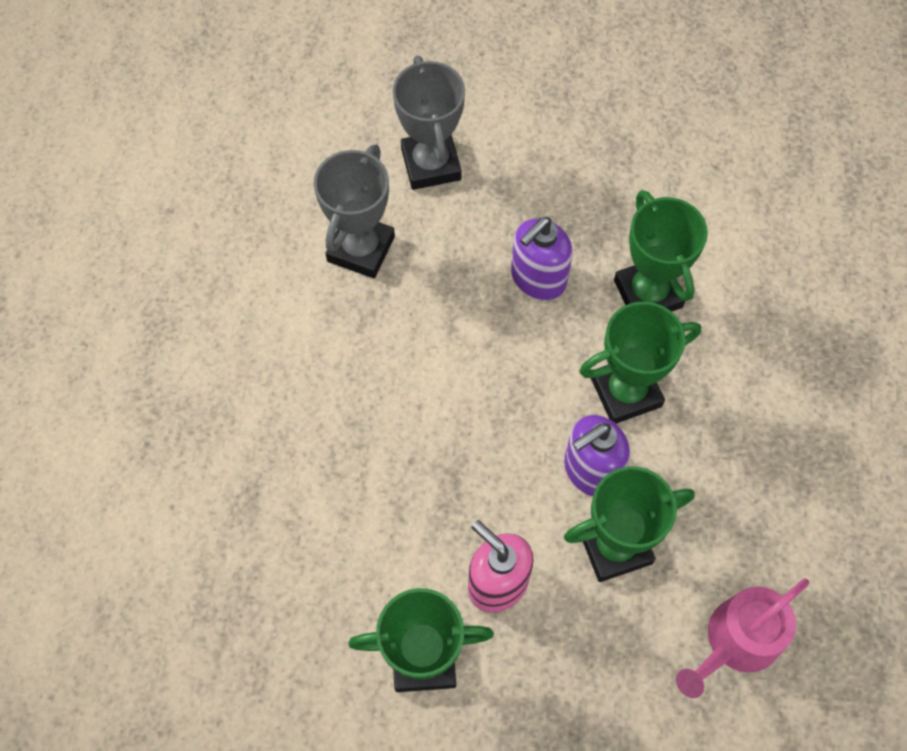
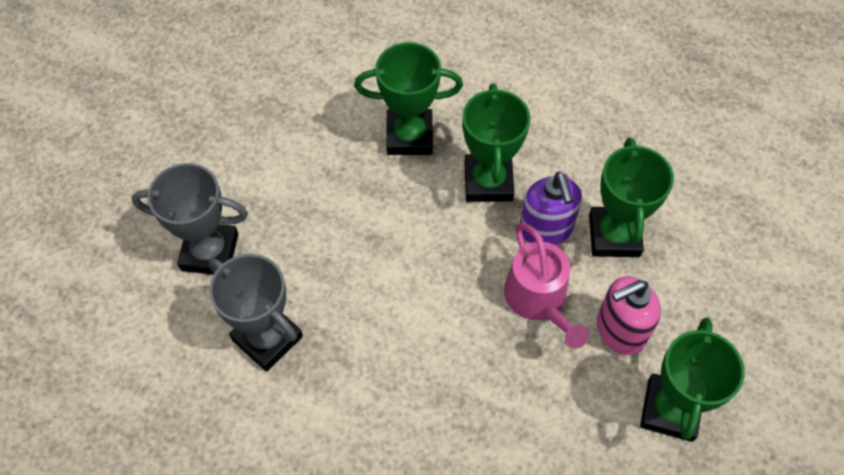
camera: 70 degrees left, 5 degrees down
(537, 278) = (361, 208): purple soap dispenser -> none
(736, 641) = (710, 183): pink watering can -> pink watering can (538, 300)

